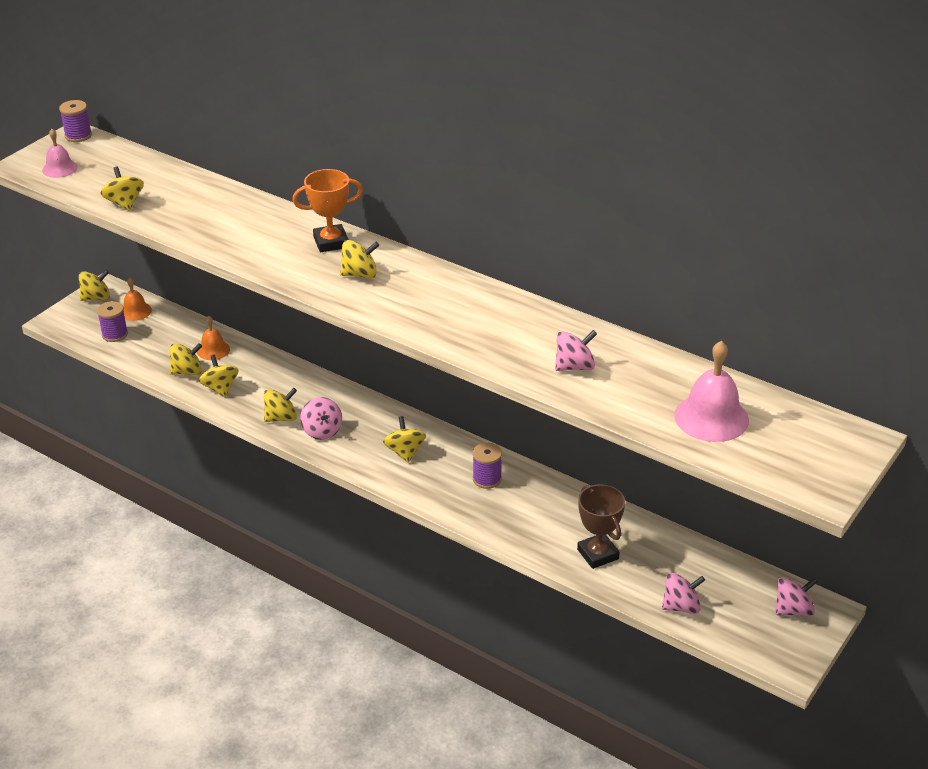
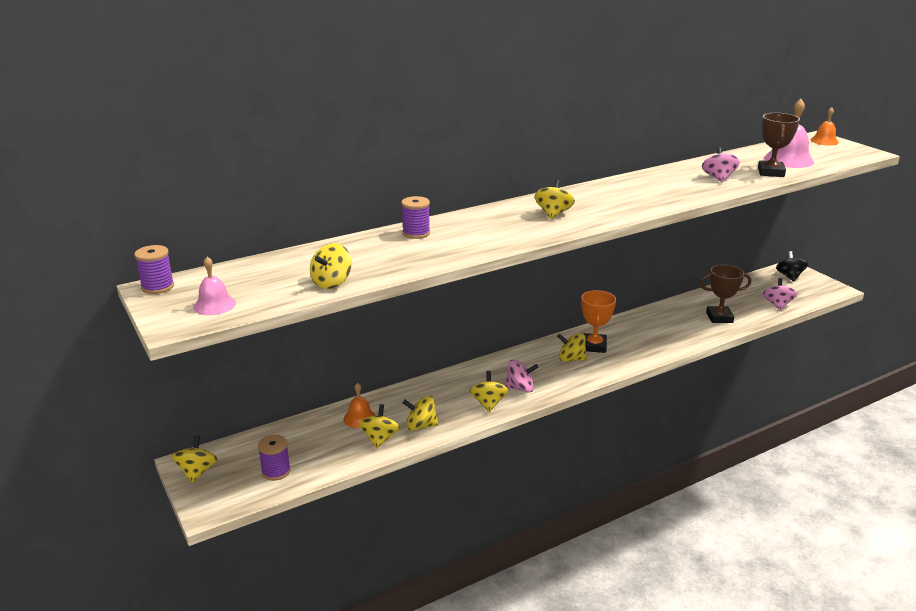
camera: 65 degrees left, 10 degrees down
(124, 203) = (332, 283): yellow spinning top -> yellow spinning top turned 60 degrees counterclockwise
(135, 311) = (250, 451): orange bell -> orange bell (824, 141)
(331, 242) = (496, 215): orange trophy -> orange trophy (594, 346)
(487, 479) = (622, 335): purple spool -> purple spool (416, 233)
(637, 406) = (770, 172): none -> brown trophy
(793, 610) = (789, 276): pink spinning top -> black spinning top

